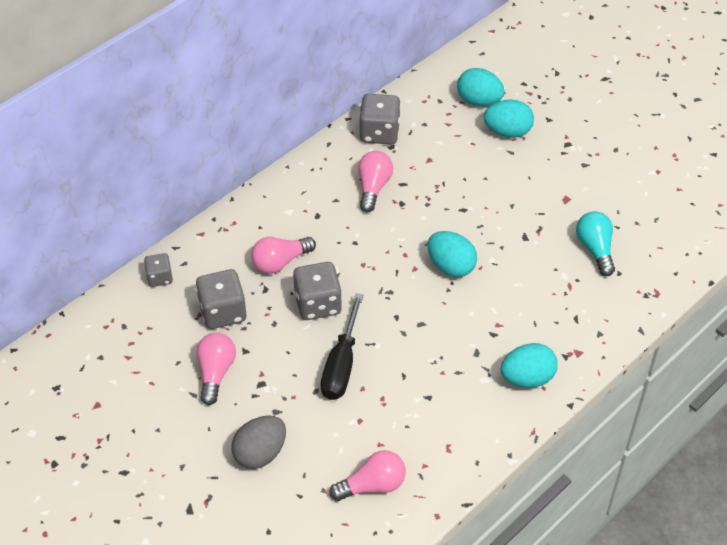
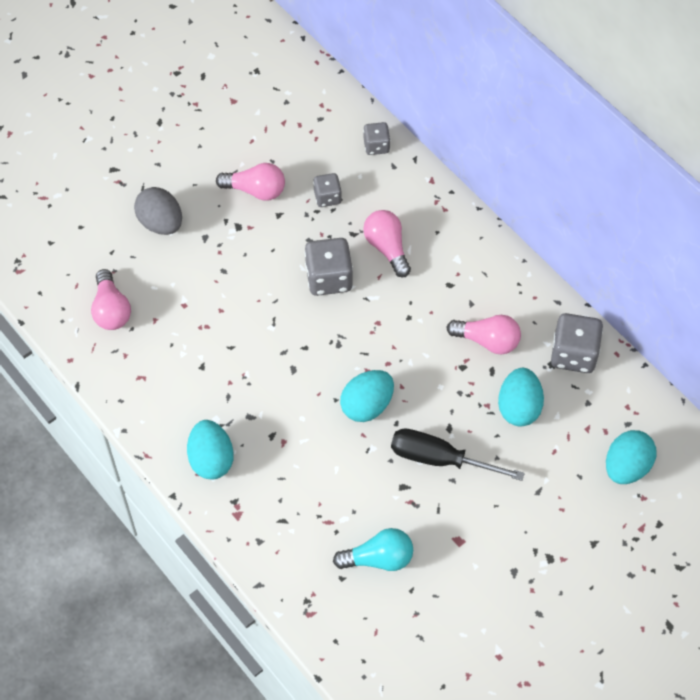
camera: 95 degrees right, 10 degrees up
(223, 312) = (327, 197): grey dice -> grey dice, size x0.59
(341, 364) = (251, 294): black screwdriver -> black screwdriver (440, 459)
(507, 132) = (572, 492): turquoise egg -> turquoise egg (519, 407)

